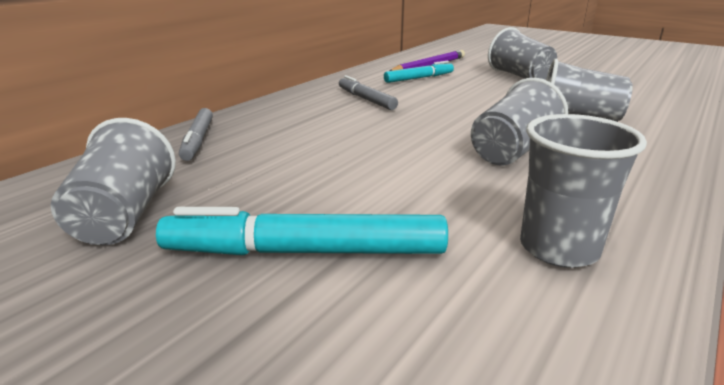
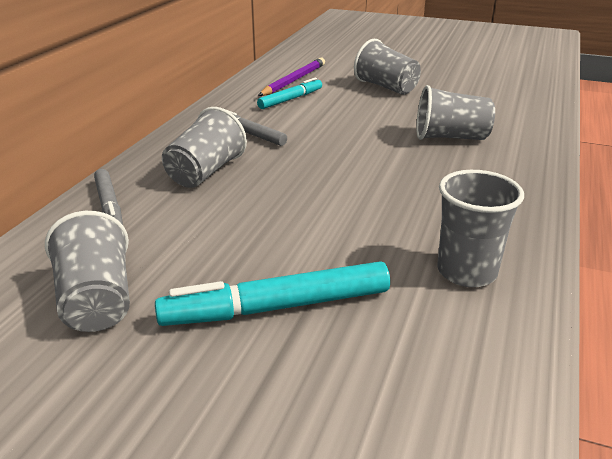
camera: 15 degrees left, 5 degrees up
(512, 152) = (406, 182): grey cup -> grey cup (205, 172)

